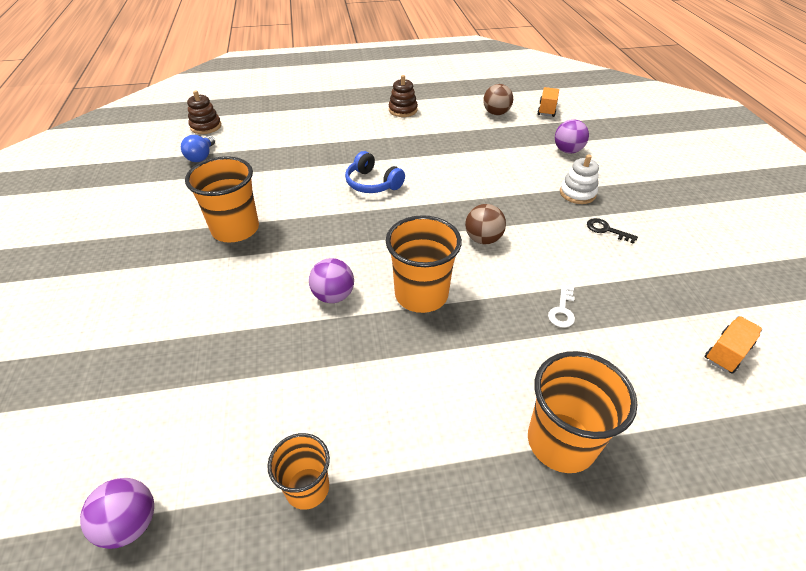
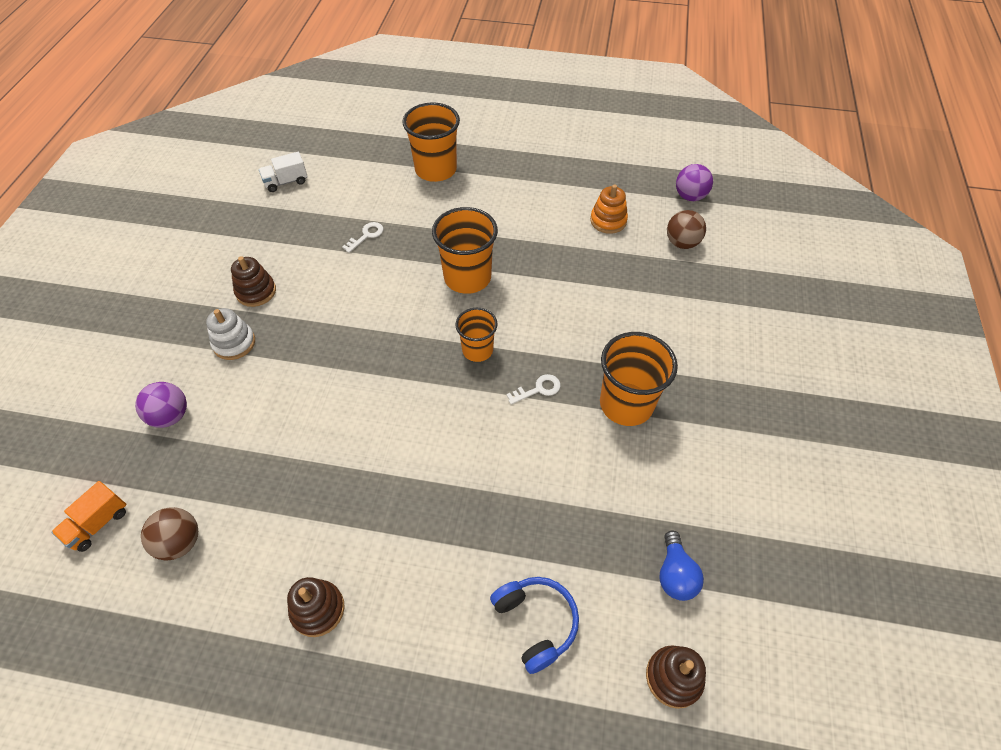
camera: 160 degrees left, 10 degrees up
(201, 157) = (675, 574): blue light bulb -> blue light bulb turned 150 degrees clockwise
(270, 424) = (608, 221): none -> orange stacking toy
(307, 488) = (590, 187): orange cup -> orange cup (477, 350)
(313, 222) = (538, 389): none -> white key
(333, 296) = (542, 297): purple ball -> none
(372, 183) = (449, 432): blue headphones -> blue headphones (536, 623)
(483, 239) = (378, 315): brown ball -> brown ball (682, 243)
(606, 230) = (256, 292): black key -> brown stacking toy
(727, 353) = (286, 182): orange truck -> white truck

